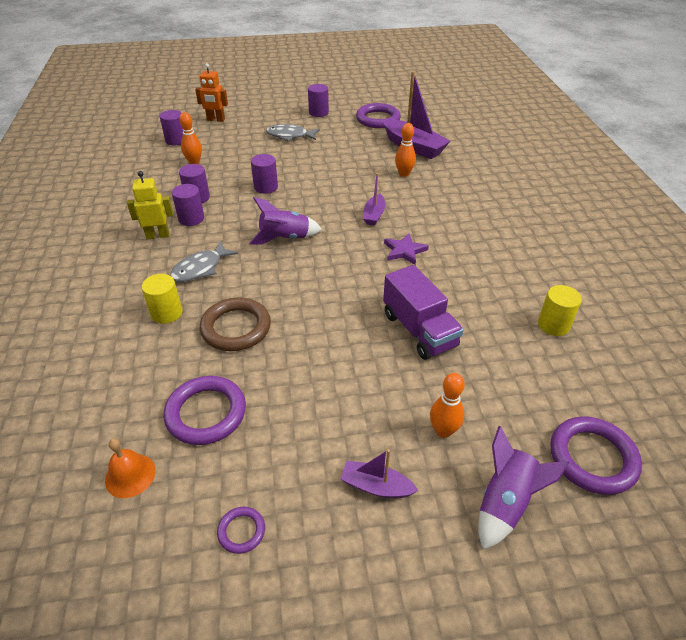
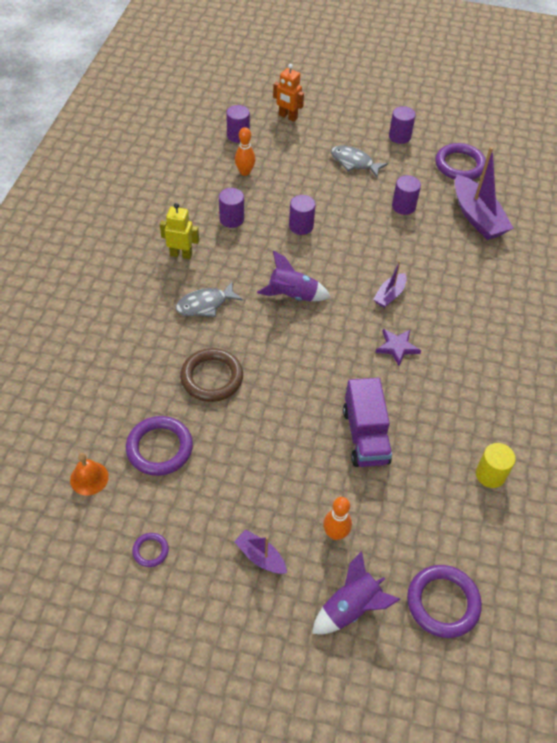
camera: 20 degrees right, 10 degrees up
(166, 313) = (161, 342): yellow cylinder -> none
(191, 219) = (217, 244): purple cylinder -> purple cylinder (403, 206)
(404, 174) = (447, 252): orange bowling pin -> none

